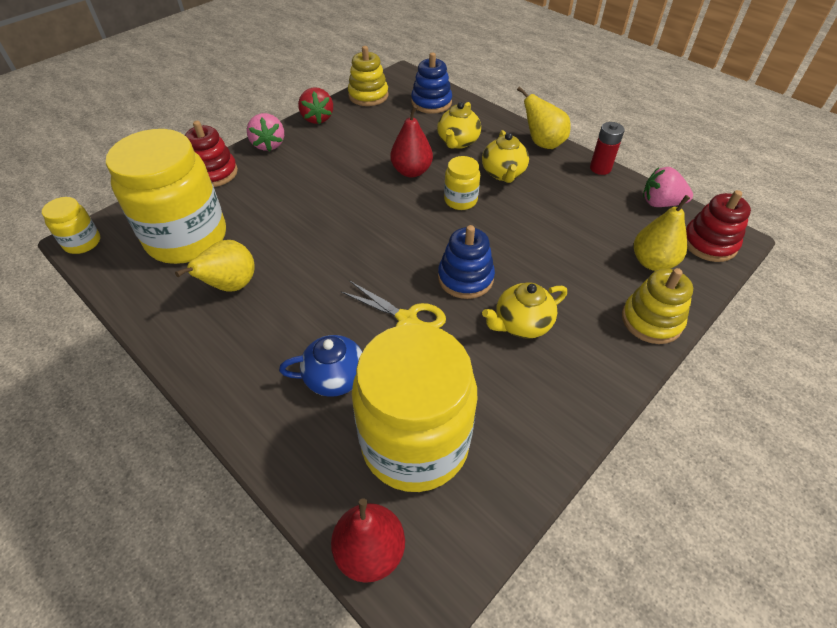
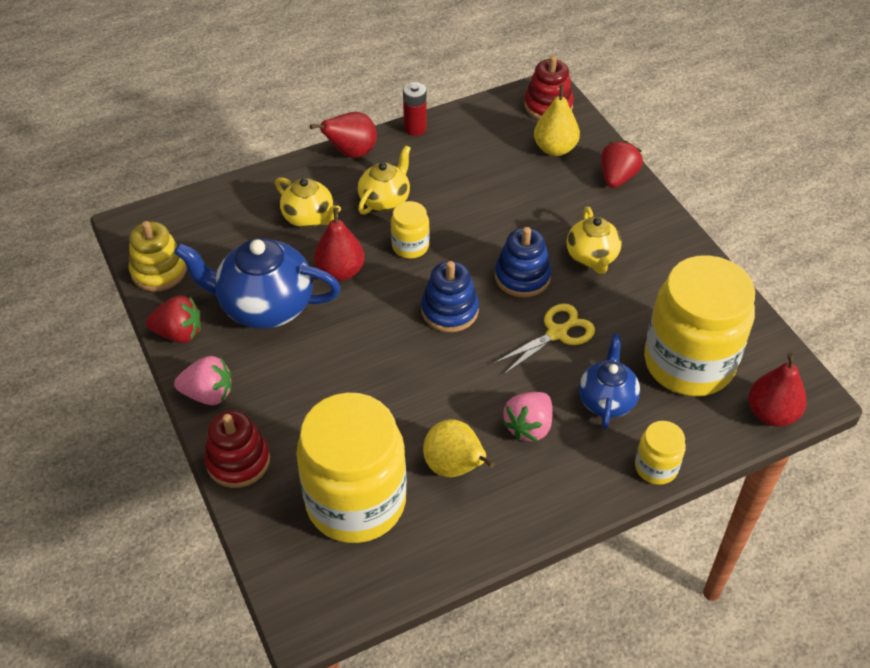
camera: 70 degrees left, 0 degrees up
(82, 242) = (310, 617): yellow jar -> yellow jar (656, 467)
(358, 146) = (264, 306): none -> blue teapot
(431, 102) = (215, 216): blue stacking toy -> blue stacking toy (449, 310)
(503, 174) = (385, 200): yellow teapot -> yellow teapot turned 75 degrees counterclockwise
(542, 143) = (351, 153): yellow pear -> red pear
(651, 320) = (617, 177): yellow stacking toy -> red strawberry
(660, 203) = (485, 111): pink strawberry -> pink strawberry (529, 427)

